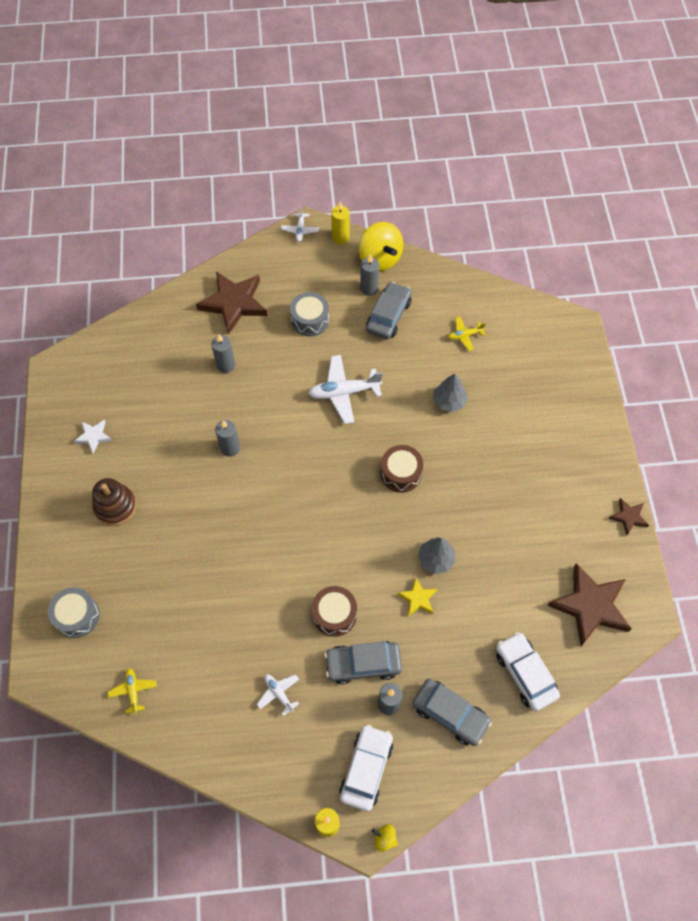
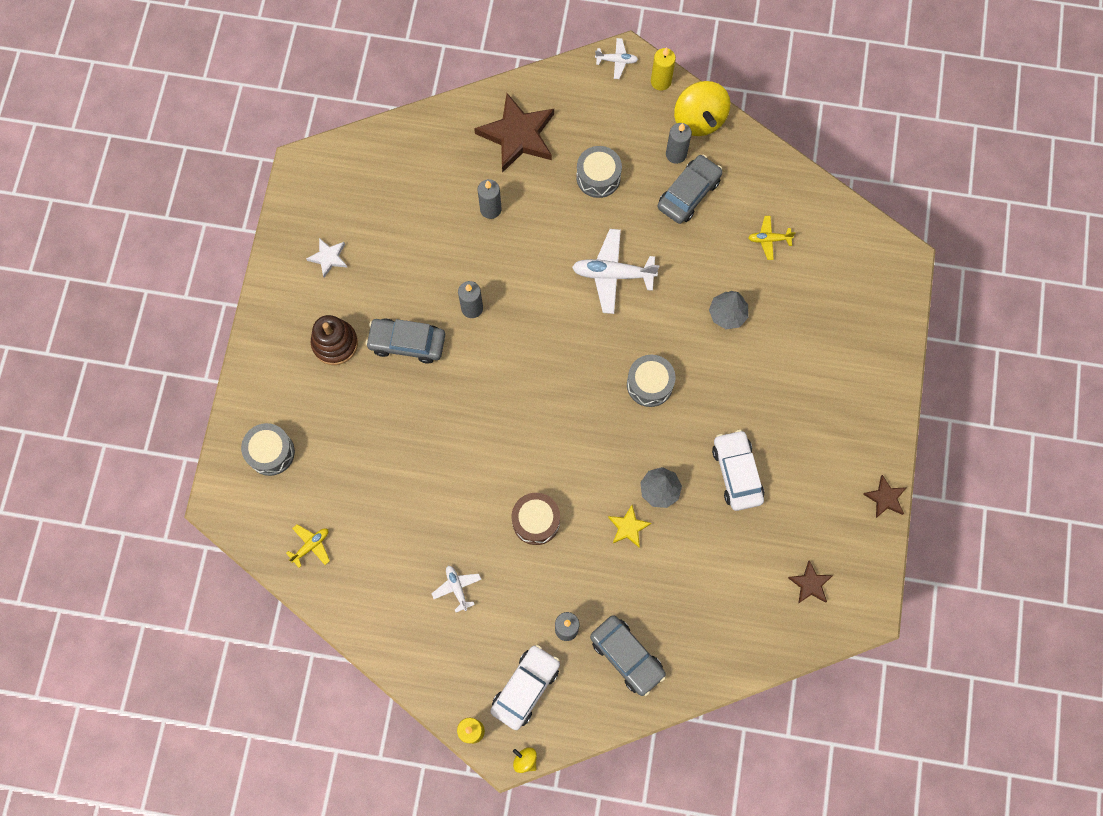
camera: 15 degrees right, 10 degrees up
(133, 691) = (311, 546): yellow plane -> yellow plane turned 45 degrees clockwise
(300, 230) = (616, 61): white plane -> white plane turned 105 degrees counterclockwise
(363, 664) = (551, 581): grey car -> grey car (407, 343)
(401, 473) = (649, 384): brown drum -> grey drum
(525, 674) = (717, 636): white car -> white car (736, 473)
(590, 606) = (810, 584): brown star -> brown star, size x0.49

